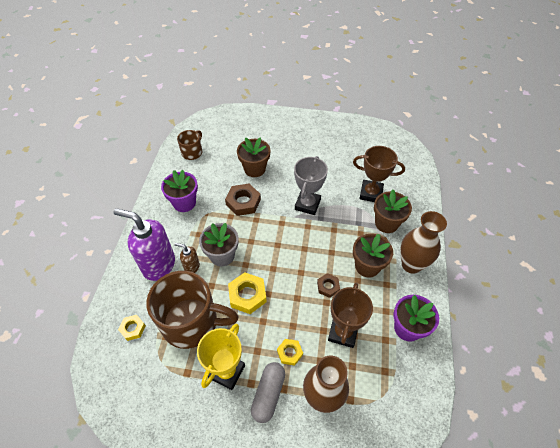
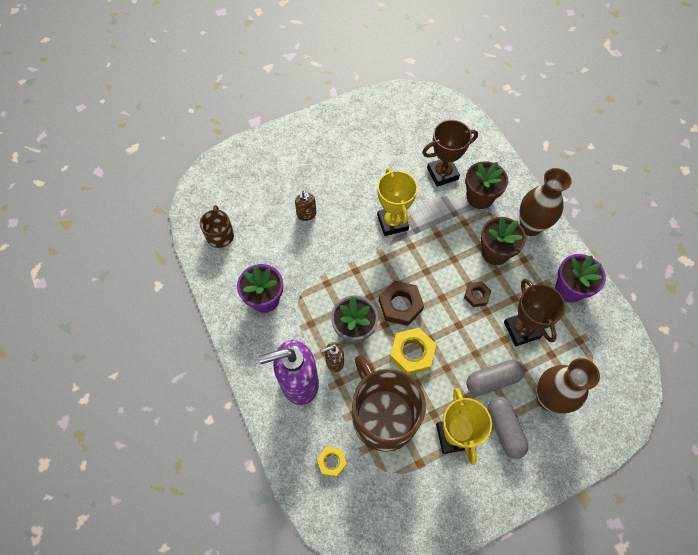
camera: 35 degrees left, 10 degrees up
(192, 322) = (383, 415): brown mug -> brown mug turned 90 degrees counterclockwise
(243, 202) = (326, 260): brown nut -> brown nut (400, 305)
(254, 169) = (306, 215): brown flower pot -> brown soap dispenser
(289, 353) = (492, 380): yellow nut -> grey capsule
(307, 204) = (392, 222): grey trophy -> yellow trophy

